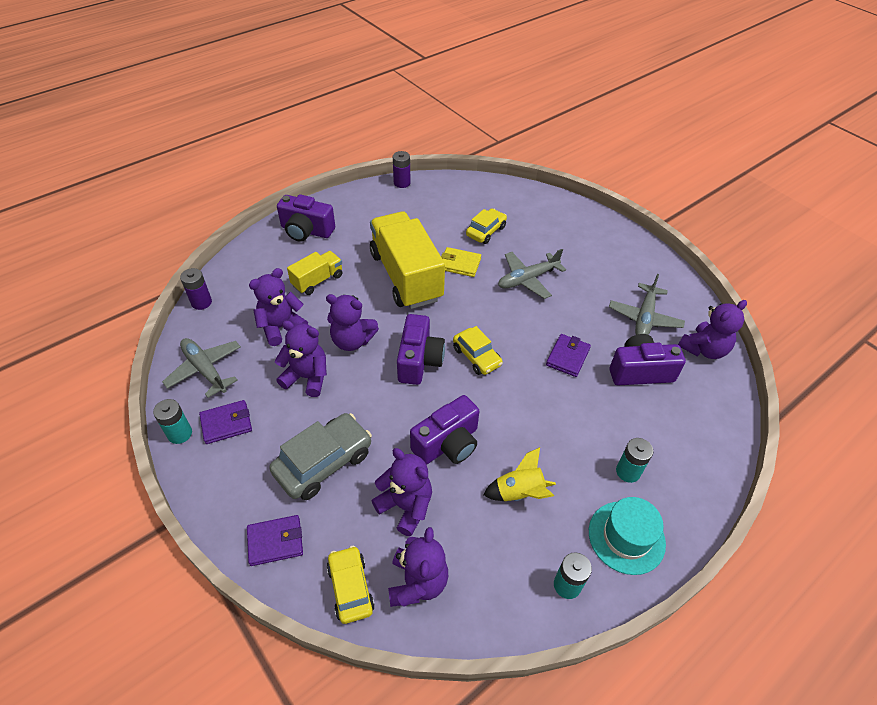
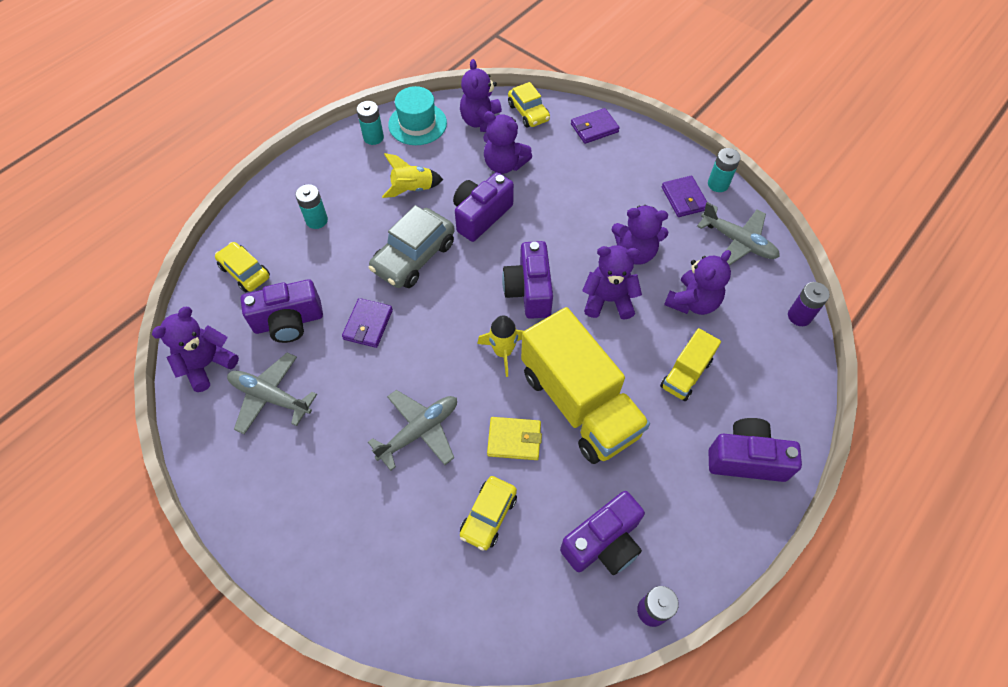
camera: 170 degrees right, 10 degrees up
(226, 424) = (684, 198): purple wallet -> purple wallet turned 75 degrees counterclockwise
(323, 462) = (583, 183): grey car -> grey car (414, 257)
(417, 210) = (603, 543): none -> purple camera
(454, 318) = (503, 352): none -> yellow rocket
(476, 357) = (468, 306): yellow car -> yellow car (245, 272)
(626, 537) = (325, 173): turquoise hat -> turquoise hat (417, 124)
(644, 318) = (270, 396): grey plane -> grey plane turned 75 degrees counterclockwise

